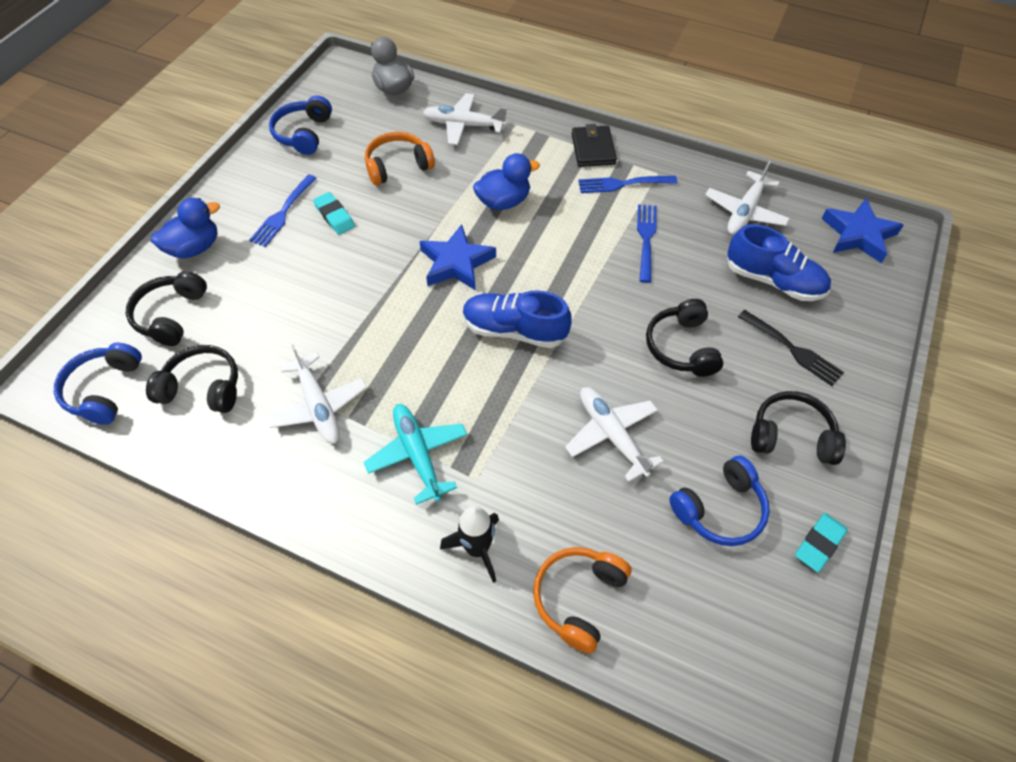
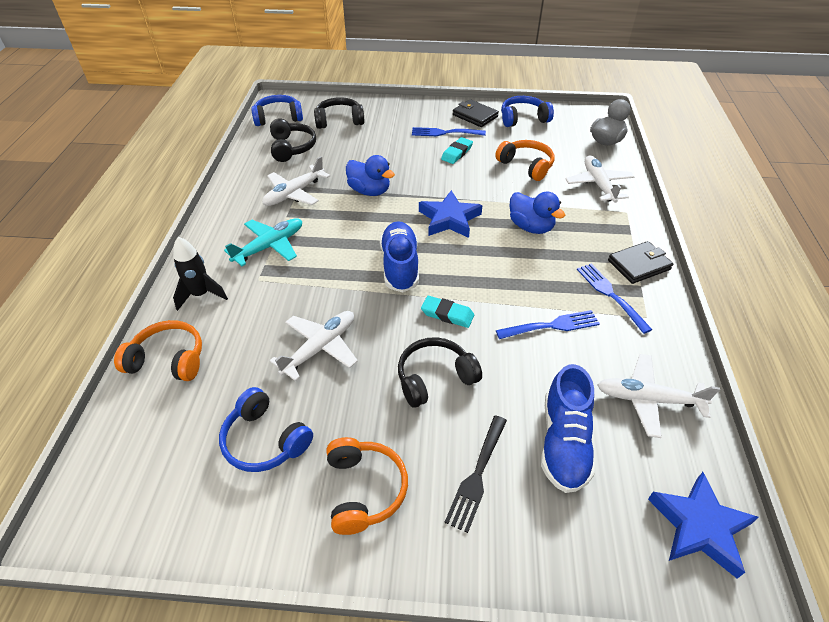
camera: 70 degrees right, 10 degrees down
(194, 248) = (394, 112): blue duck -> blue duck (369, 191)
(265, 173) = (475, 116): none -> black wallet
(791, 436) = (364, 490): black headphones -> orange headphones
(819, 544) = (244, 533): turquoise eraser -> turquoise eraser (447, 314)

